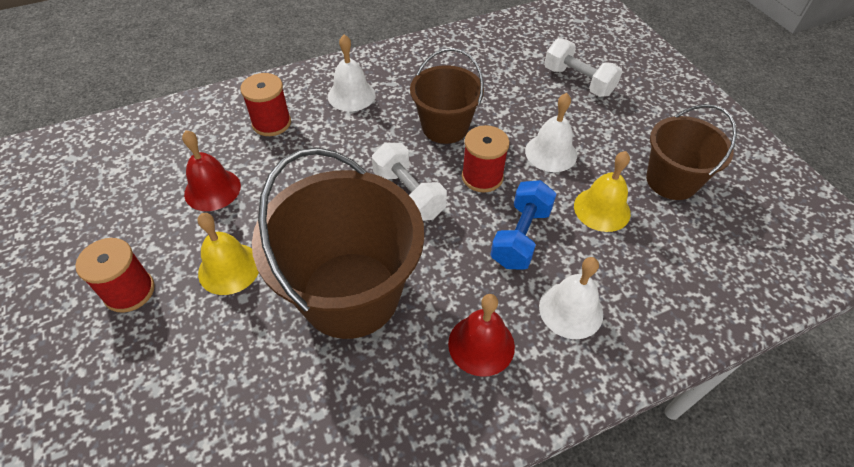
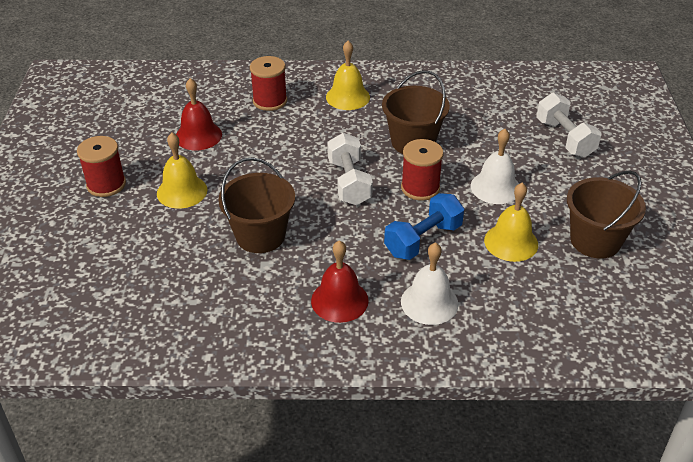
camera: 25 degrees right, 10 degrees down
(350, 294) = (260, 235): brown bucket -> brown bucket, size x0.59
(351, 95) = (348, 97): white bell -> yellow bell

